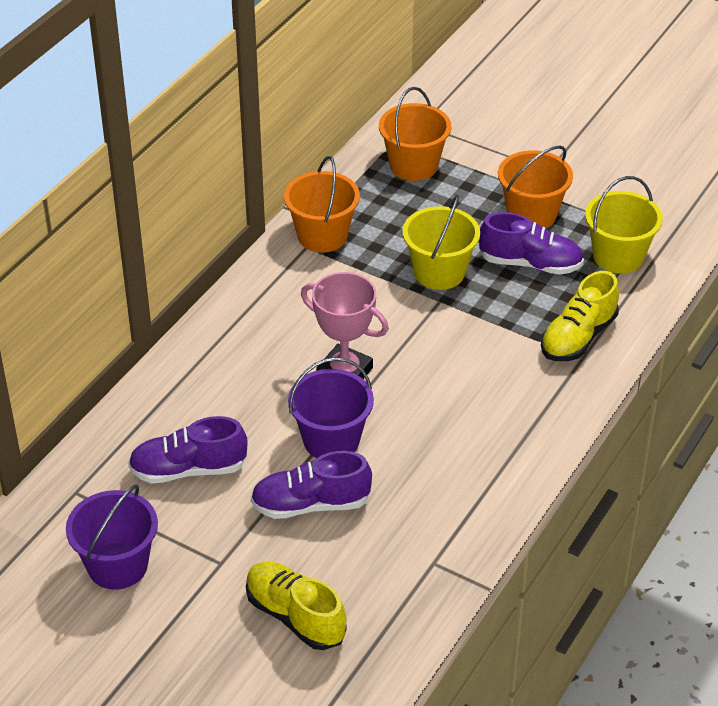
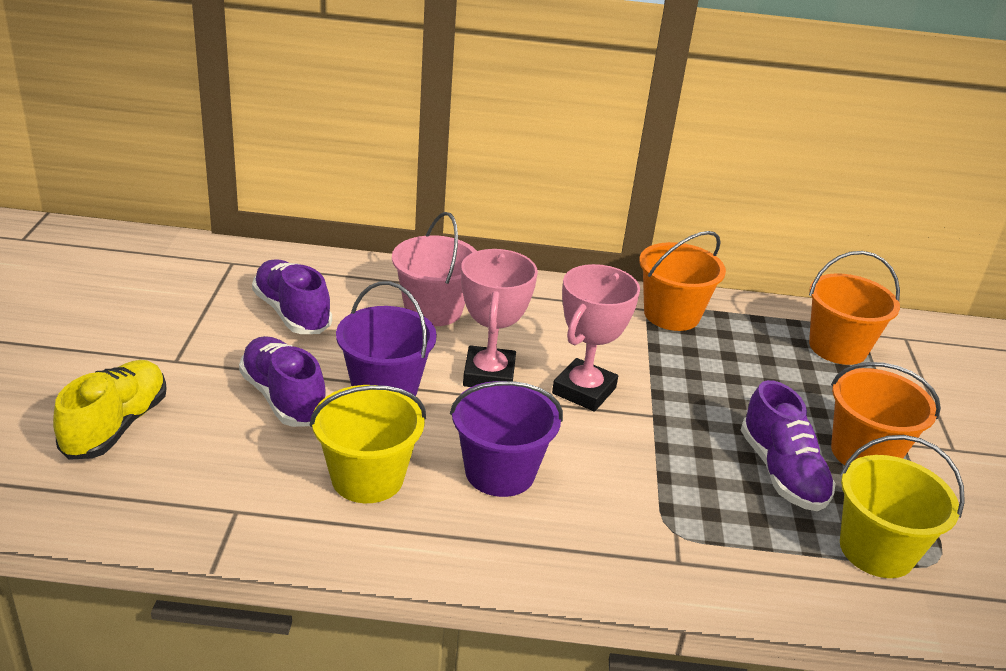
camera: 60 degrees right, 10 degrees down
(117, 565) = (149, 304): purple bucket -> purple bucket (500, 472)
(235, 376) = (433, 310): none -> pink bucket
(392, 326) = (584, 390): none -> pink trophy
(439, 272) = (697, 404): yellow bucket -> yellow bucket (367, 478)
(578, 337) = (696, 547): yellow shoe -> none

